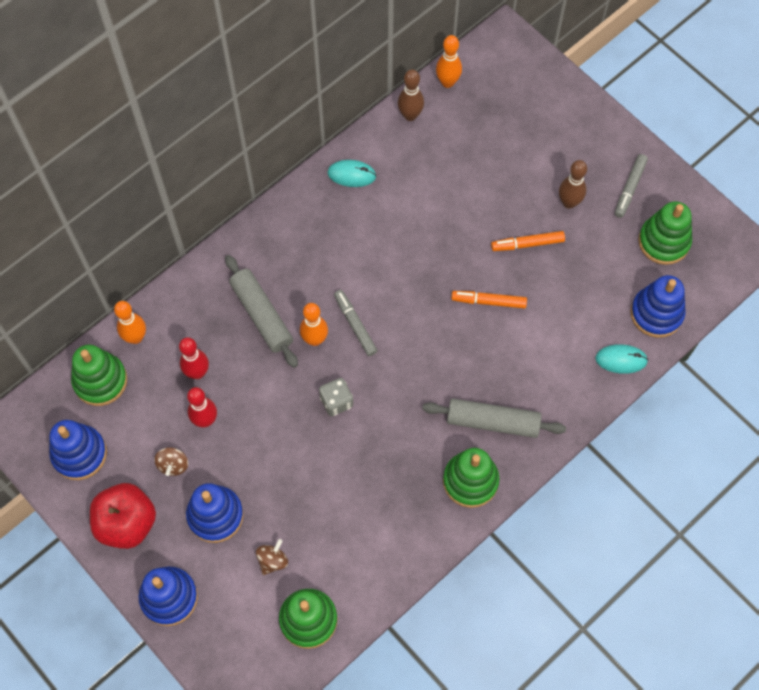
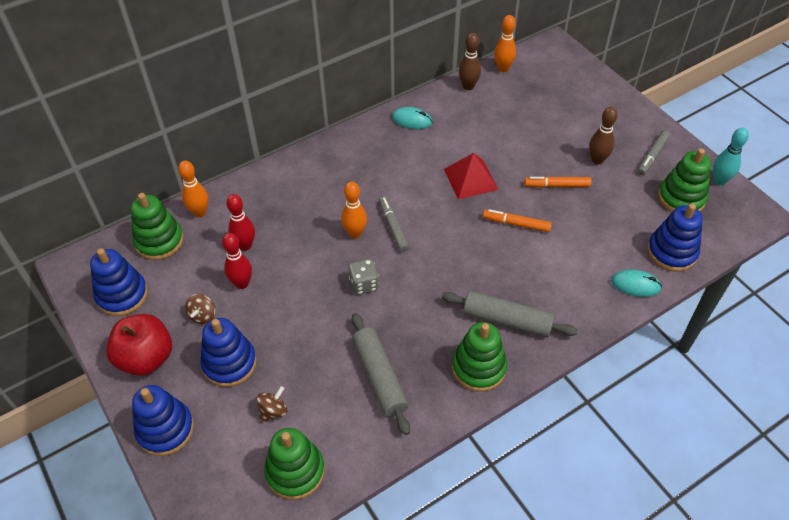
camera: 10 degrees right, 15 degrees down
(262, 315) = (313, 209): grey rolling pin -> grey rolling pin (379, 377)
(431, 249) = (470, 179): none -> red pyramid
(704, 212) = (719, 181): none -> turquoise bowling pin

